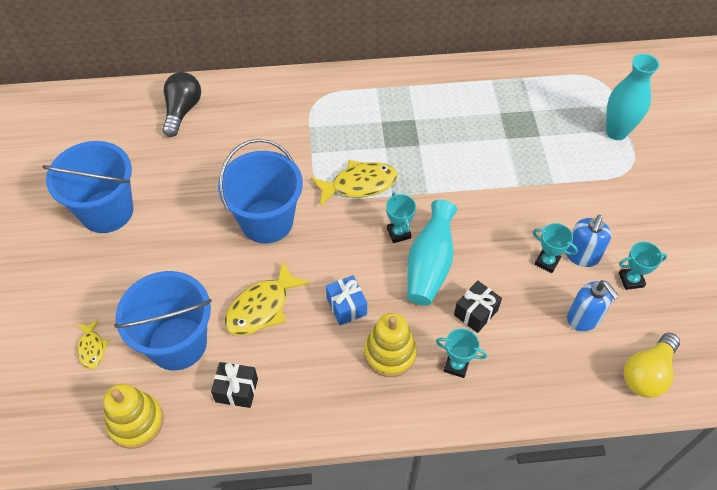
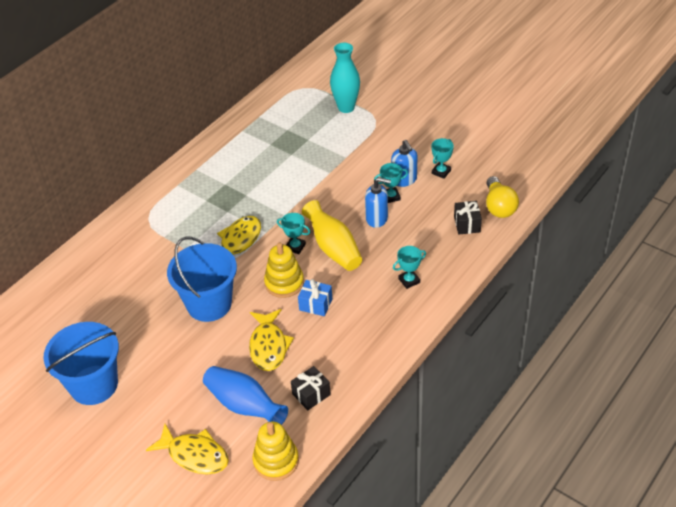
camera: 45 degrees left, 10 degrees down
(92, 348) = (194, 455): yellow fish -> yellow fish, size x1.79
(177, 343) = (244, 405): blue bucket -> blue vase
(182, 111) = (62, 293): black light bulb -> none
(390, 353) = (368, 305): yellow stacking toy -> yellow stacking toy (284, 283)
(429, 266) = (333, 248): turquoise vase -> yellow vase
(475, 313) = (386, 249): black gift -> black gift (467, 224)
(583, 318) = (441, 207): blue soap dispenser -> blue soap dispenser (377, 218)

